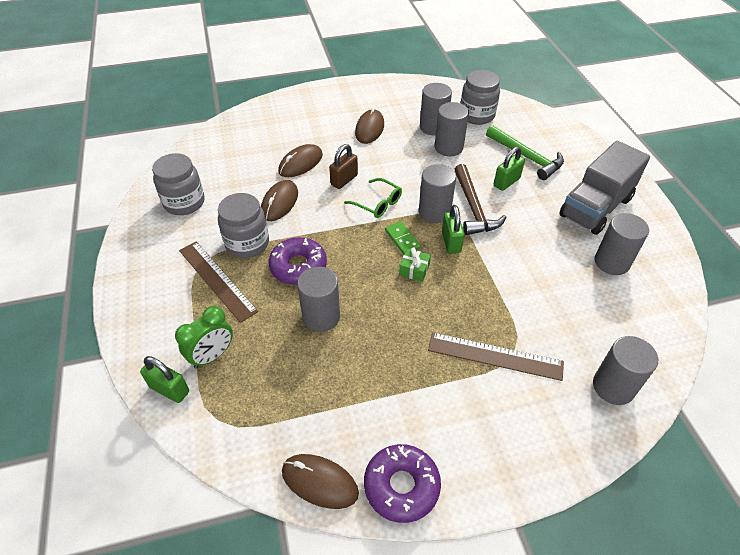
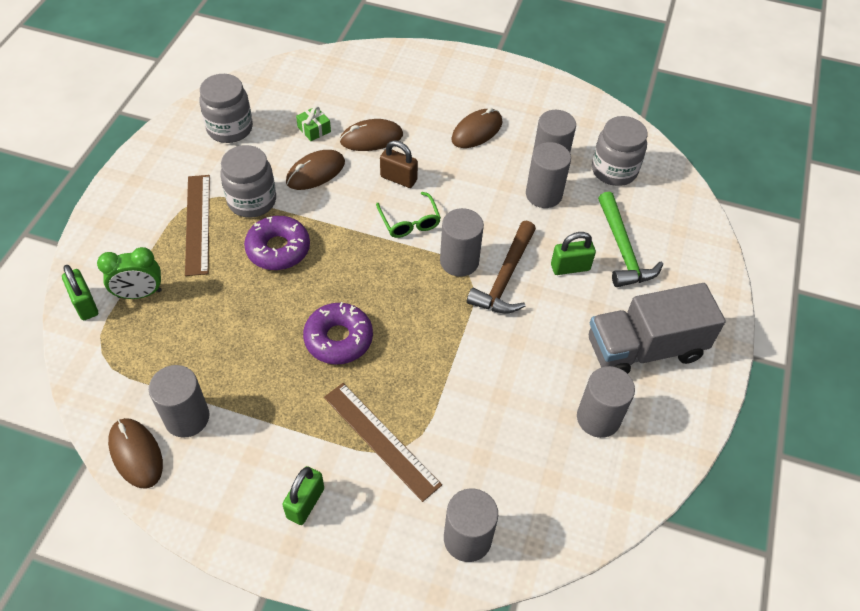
camera: 30 degrees right, 5 degrees up
(321, 317) = (257, 310): grey cylinder -> grey cylinder (187, 417)
(344, 180) = (398, 178): brown padlock -> brown padlock turned 45 degrees clockwise
(401, 486) = (196, 500): purple donut -> purple donut (338, 339)
(402, 239) = (399, 273): green domino -> none
(414, 270) = (383, 311): green gift -> green gift (314, 129)
(451, 242) = (446, 303): green padlock -> green padlock (305, 503)

